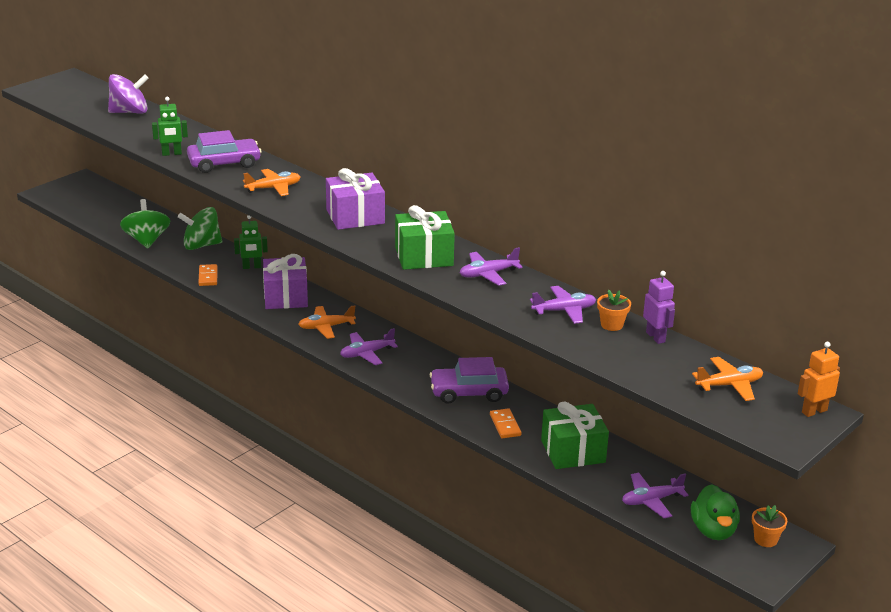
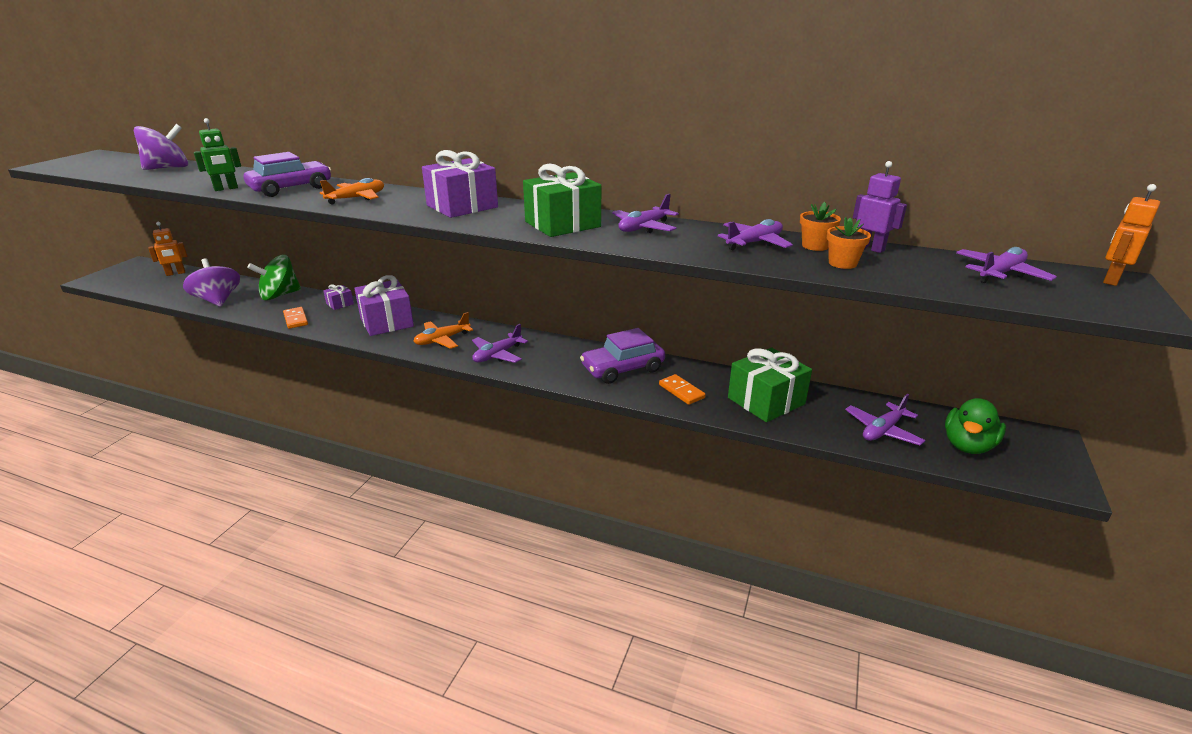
camera: 20 degrees left, 0 degrees up
(116, 199) = (175, 273): none -> orange robot
(147, 240) = (218, 300): green spinning top -> purple spinning top
(252, 267) = (340, 304): green robot -> purple gift
(713, 530) = (967, 445): green duck -> green duck turned 60 degrees clockwise
(729, 385) = (1000, 274): orange plane -> purple plane
(765, 539) = (1020, 441): orange flower pot -> orange flower pot (842, 263)

